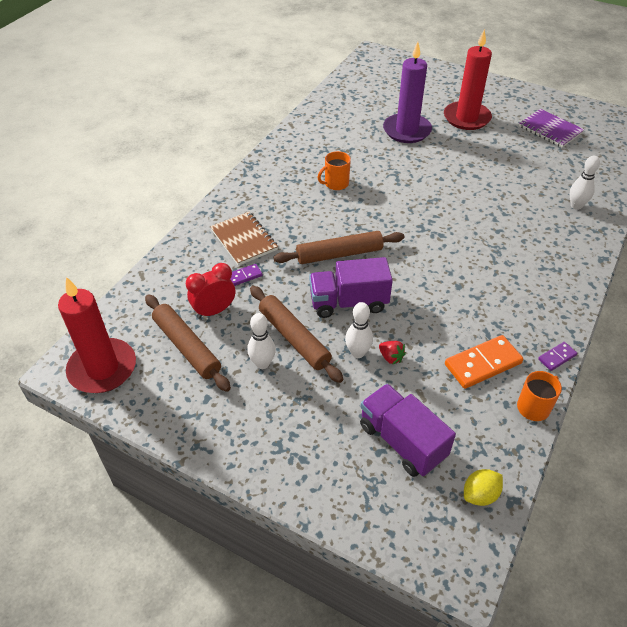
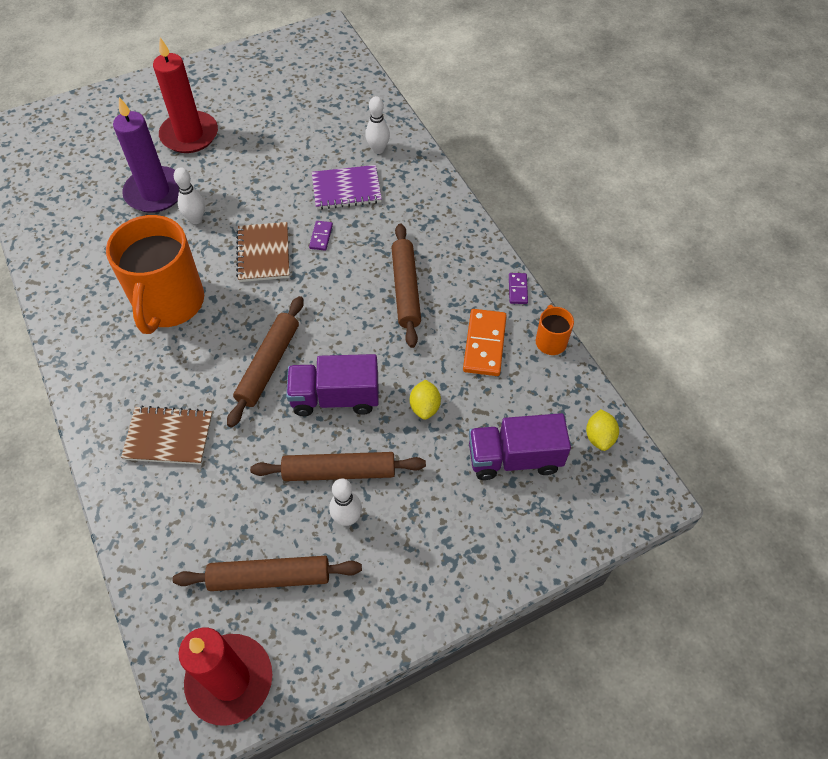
camera: 55 degrees left, 10 degrees up
(214, 311) = (243, 523): red clock -> none
(244, 276) = (221, 467): purple domino -> purple domino (321, 237)
(336, 183) = (169, 303): orange mug -> orange mug, size x2.28
(348, 302) = (335, 397): purple truck -> purple truck turned 60 degrees clockwise
(358, 353) = (399, 429): white bowling pin -> white bowling pin (196, 219)
(391, 357) = (425, 407): red strawberry -> yellow lemon
(420, 202) = (263, 253): none -> brown notebook
(477, 289) = (406, 289): none -> brown rolling pin
(550, 130) = (271, 91): purple notebook -> purple notebook (346, 189)

